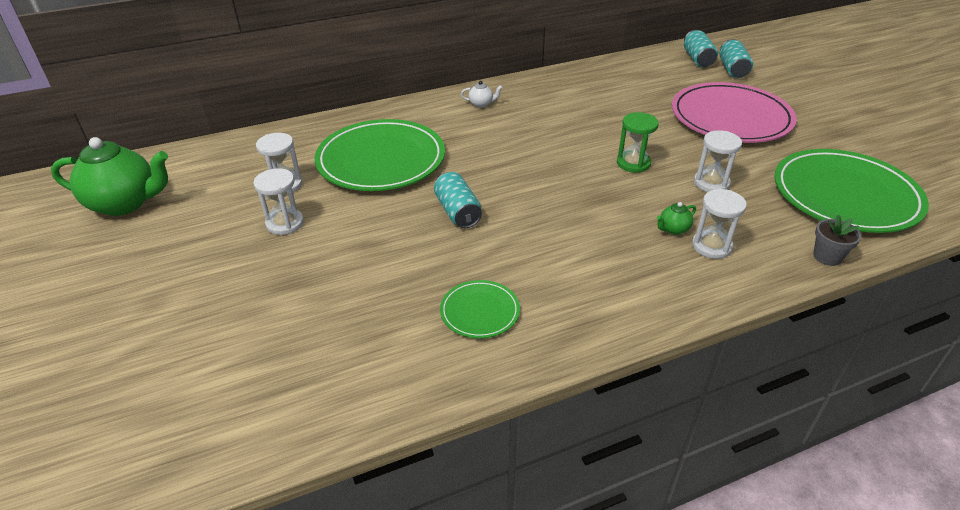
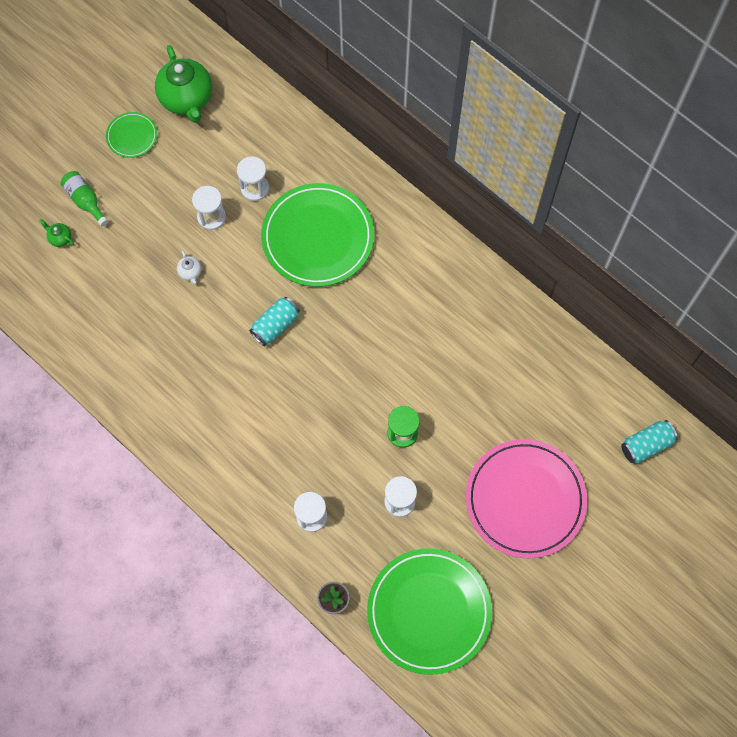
camera: 65 degrees right, 30 degrees up
(141, 328) = (85, 201): none -> green bottle
(480, 311) = (178, 385): green plate -> green plate (132, 136)
(481, 104) = (445, 273): white teapot -> white teapot (190, 272)
(673, 229) = (321, 485): green teapot -> green teapot (60, 238)
(732, 69) = (637, 485): turquoise can -> none

